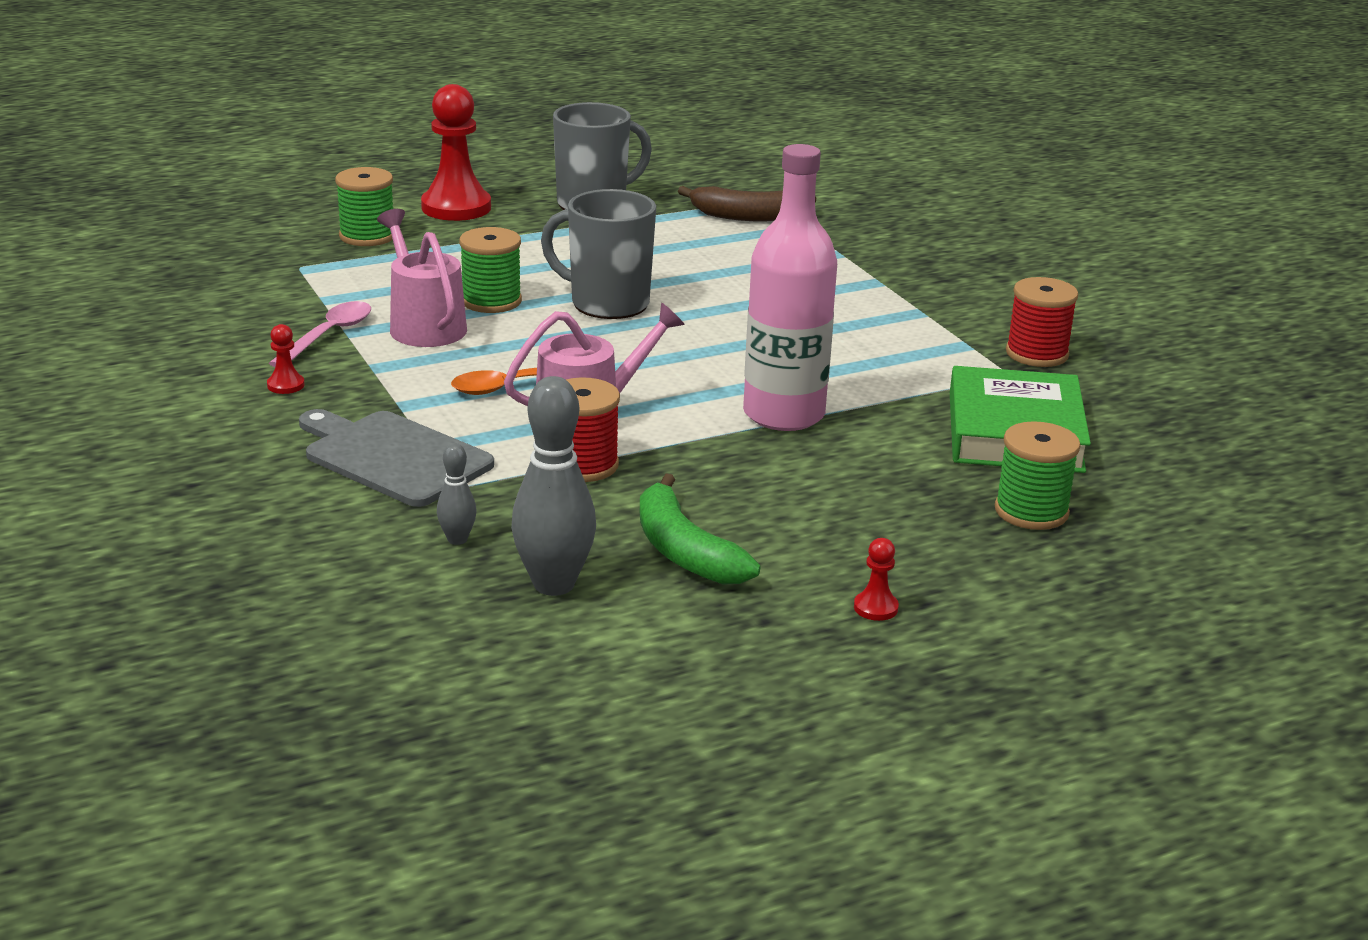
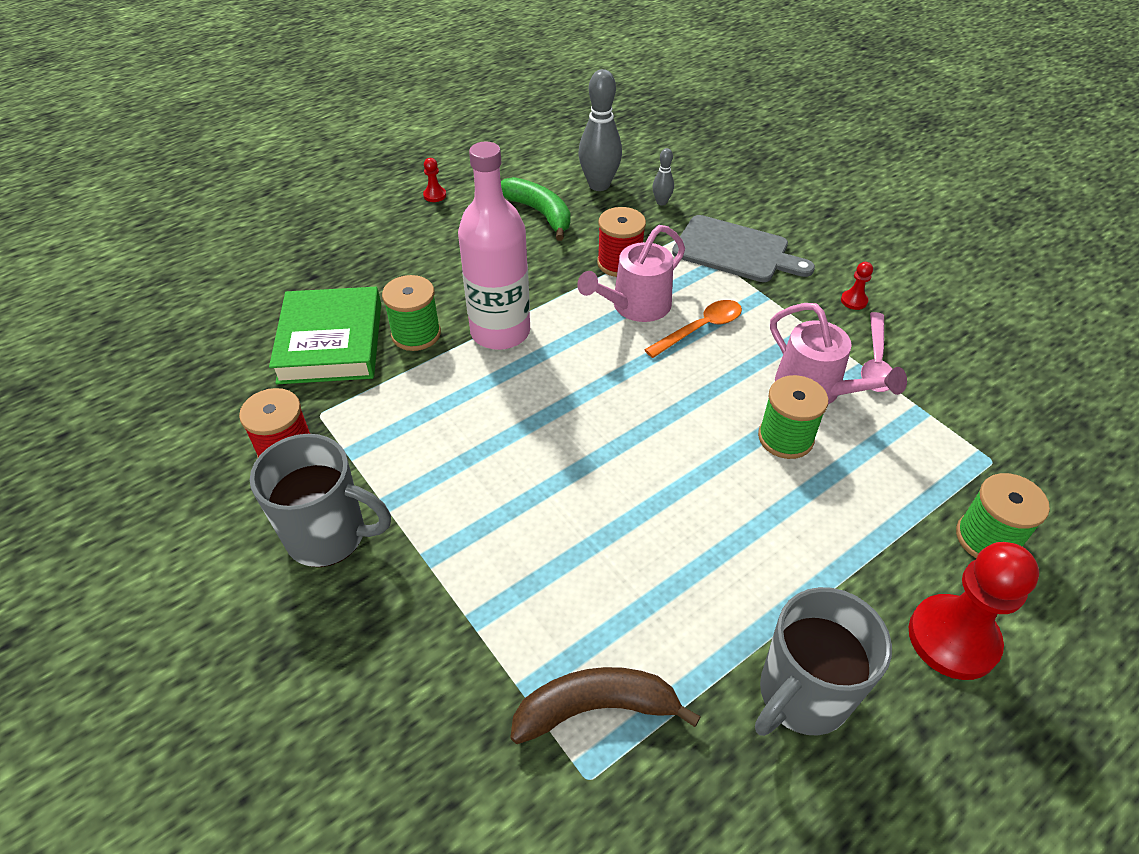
camera: 170 degrees right, 20 degrees up
(607, 303) = (684, 455): grey mug -> grey mug (329, 536)
(1031, 511) = (337, 270): green spool -> green spool (416, 334)

